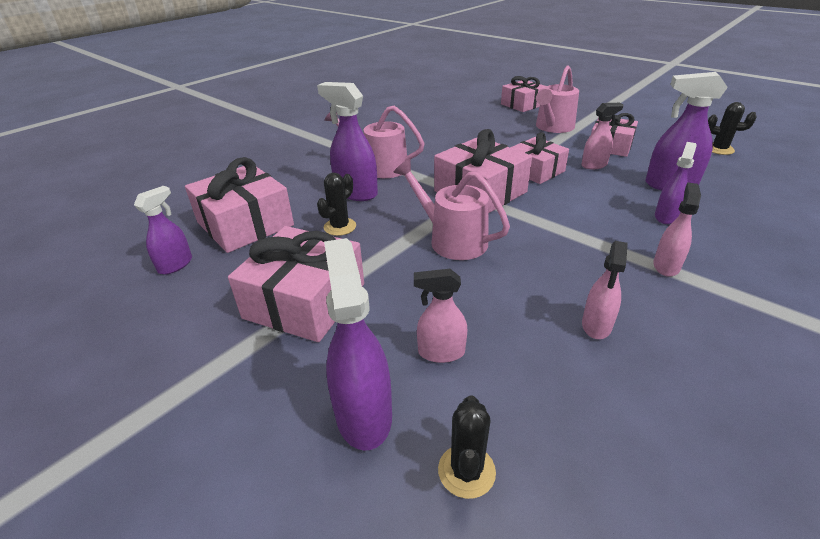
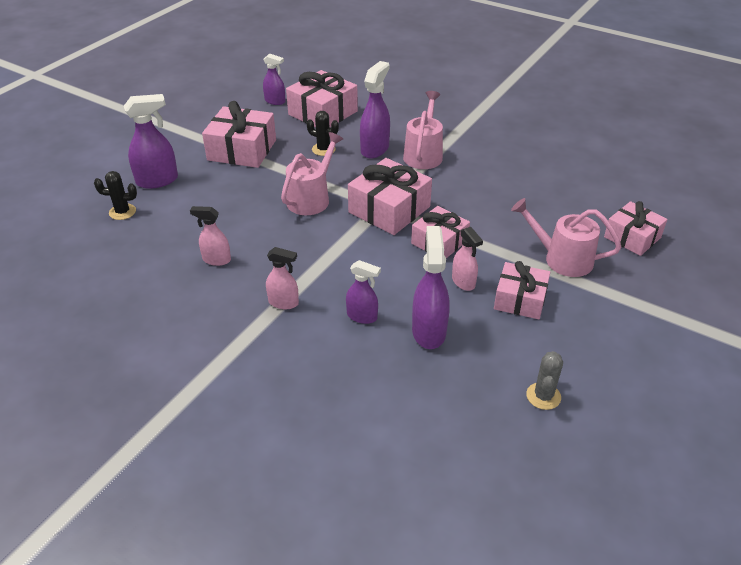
camera: 80 degrees right, 5 degrees up
(441, 352) = (197, 200): pink spray bottle -> none
(719, 149) = (543, 396): black cactus -> grey cactus

